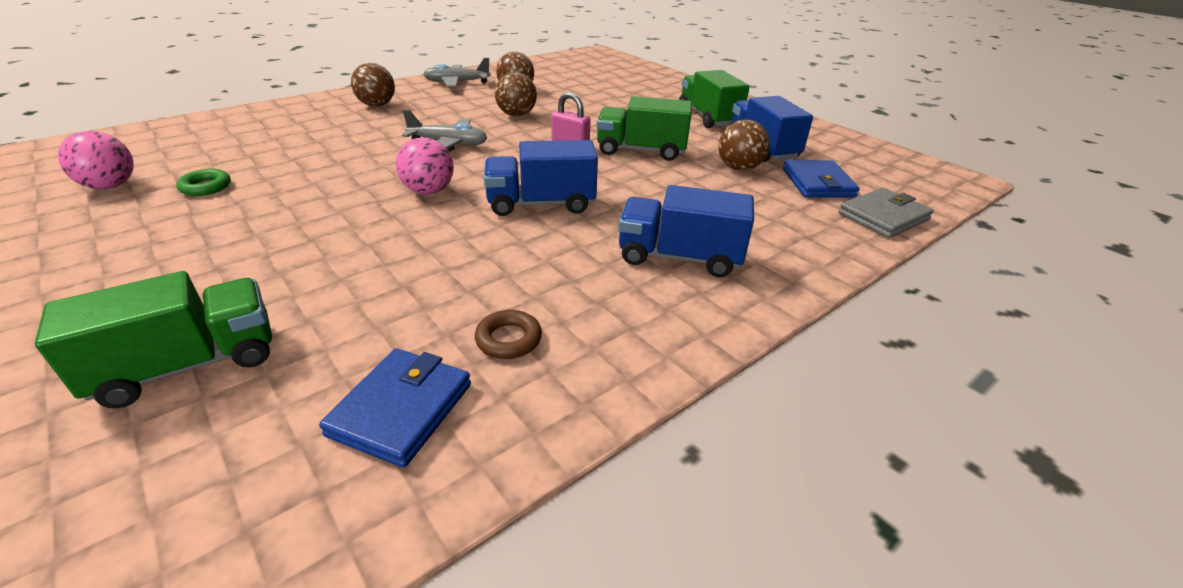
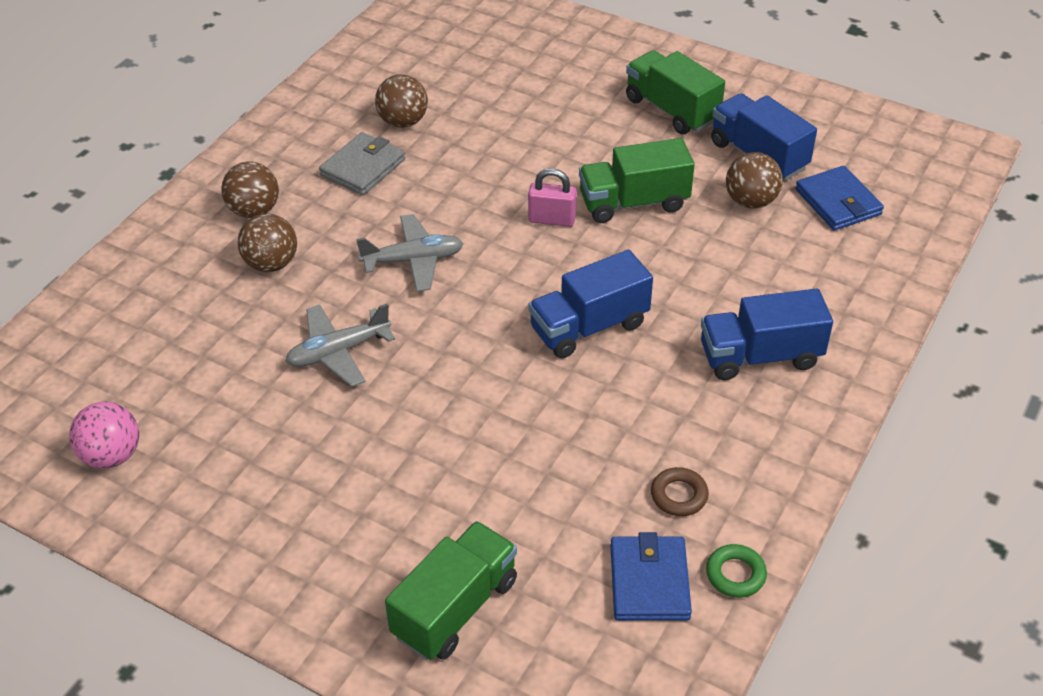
camera: 20 degrees left, 10 degrees up
(206, 187) = (219, 421): green ring -> green ring (735, 574)
(429, 191) = (461, 346): pink ball -> none
(457, 83) = (310, 126): grey plane -> grey plane (338, 352)
(516, 115) = (445, 176): brown ball -> brown ball (271, 264)
(883, 217) = (914, 237): grey wallet -> grey wallet (363, 167)

